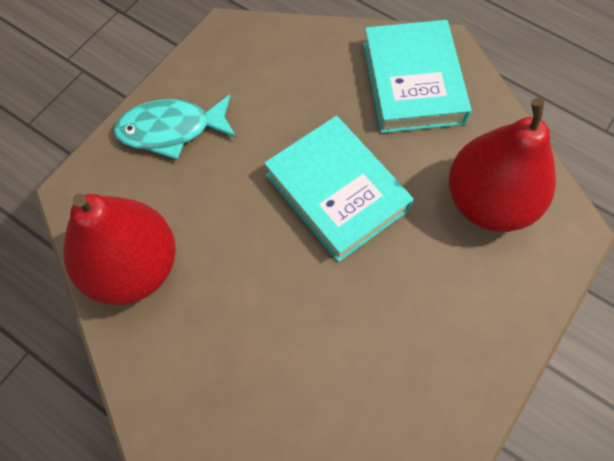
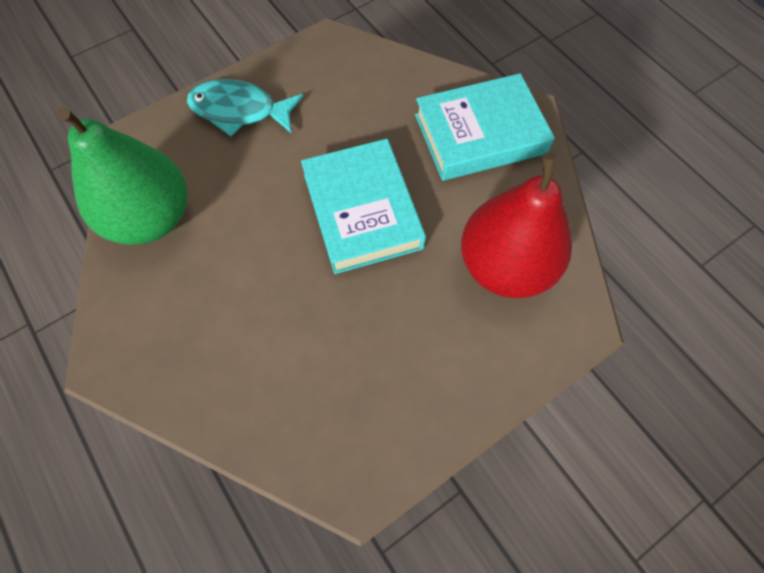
camera: 20 degrees right, 0 degrees up
(132, 267) = (151, 218): red pear -> green pear
(413, 82) = (480, 134): turquoise book -> turquoise book turned 60 degrees clockwise

